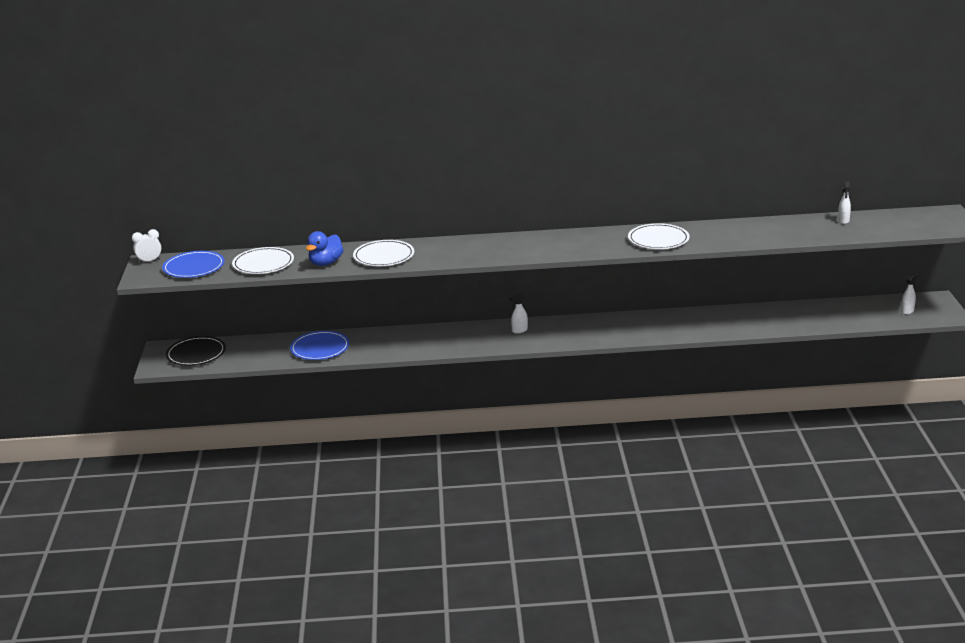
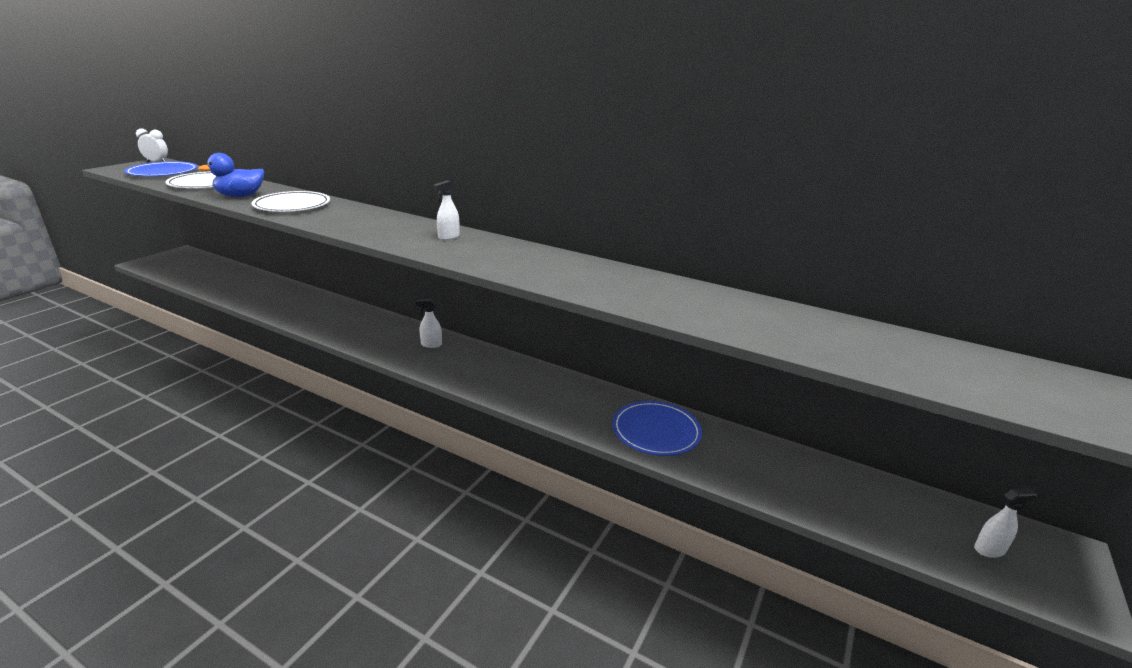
camera: 30 degrees right, 0 degrees up
(196, 354) = (185, 264): black plate -> none
(320, 348) = (259, 293): blue plate -> blue plate (656, 431)
(658, 239) = (577, 276): white plate -> none
(843, 221) = (904, 344): white spray bottle -> white spray bottle (448, 237)

